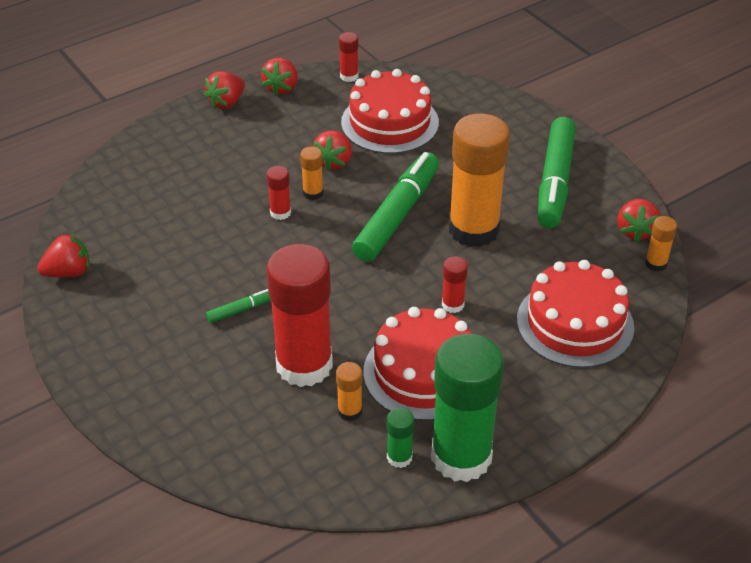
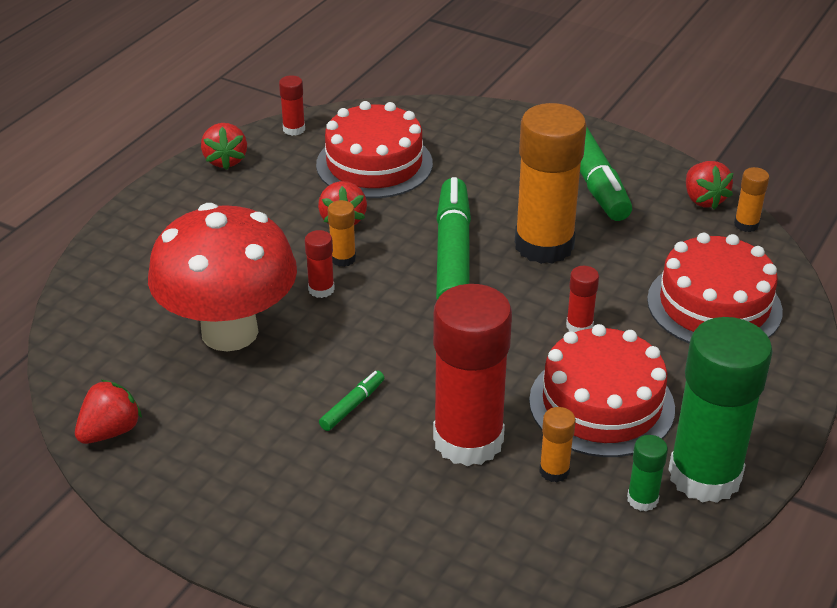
camera: 25 degrees left, 5 degrees down
(194, 225) = (229, 332): none -> red mushroom
(227, 102) = (172, 192): red strawberry -> none

